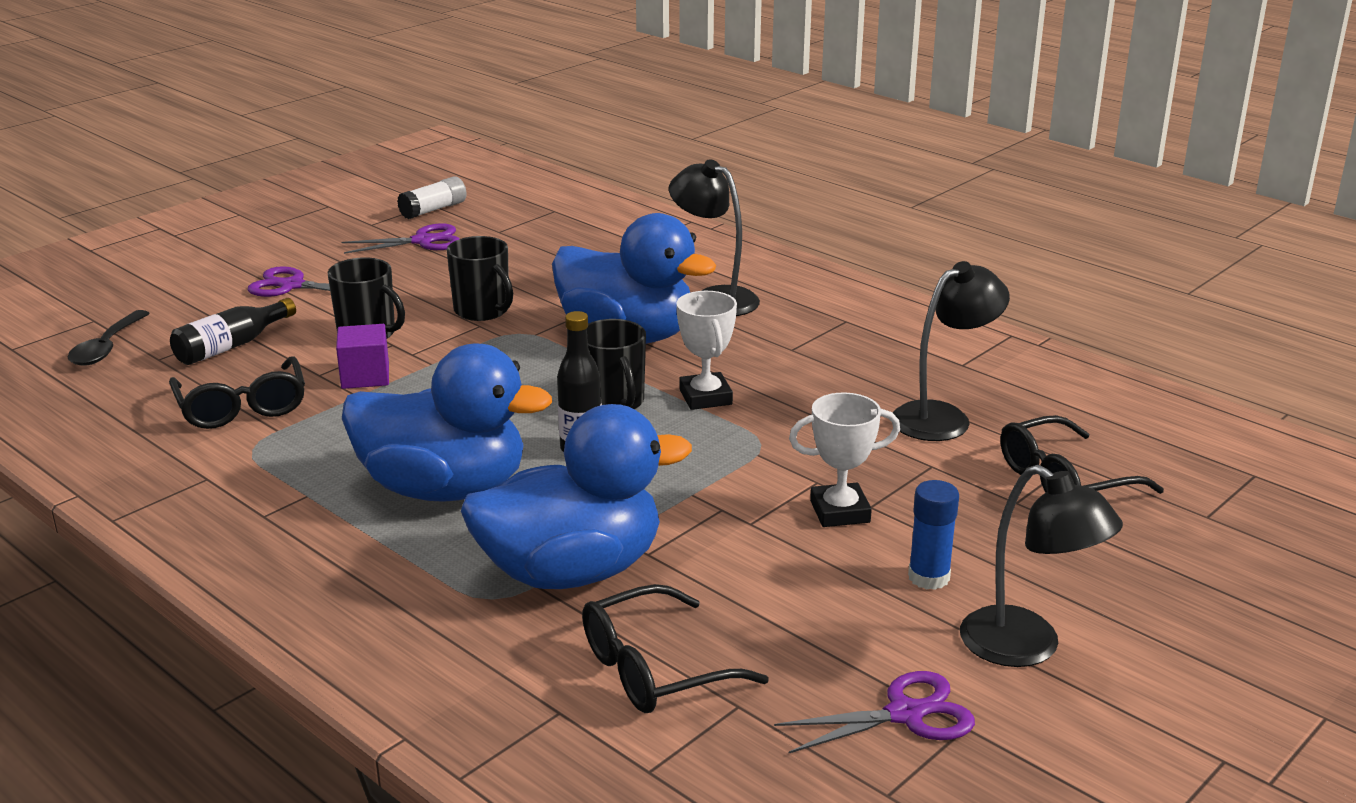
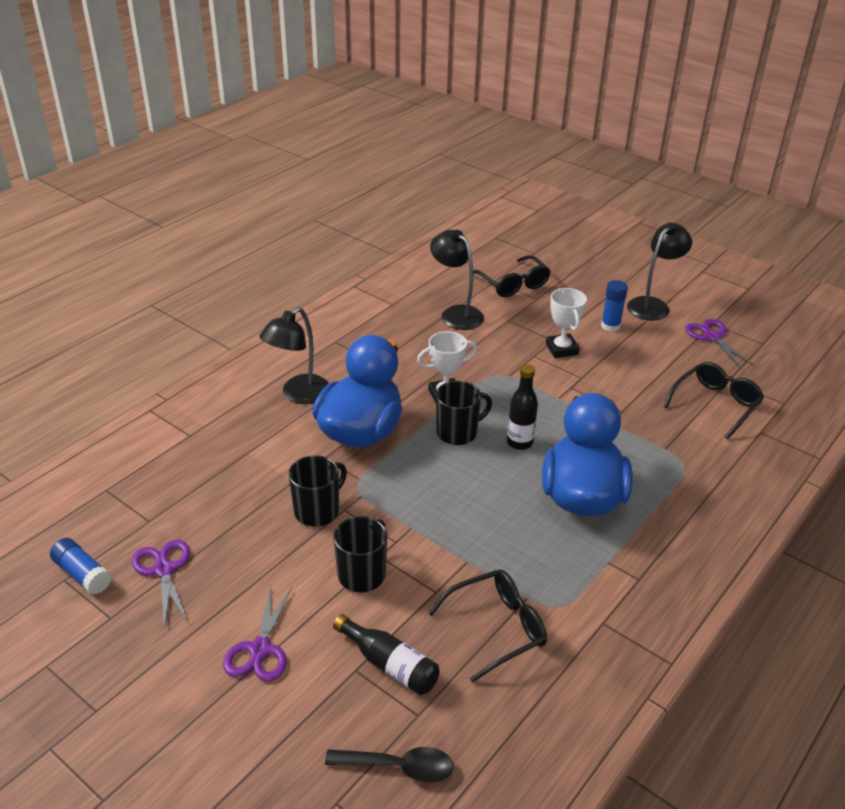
camera: 95 degrees left, 10 degrees up
(365, 376) = (436, 562): purple cube -> none
(433, 210) = (82, 574): white glue stick -> blue glue stick
(571, 571) = (649, 436): blue duck -> none
(654, 669) = (716, 404): black glasses -> black glasses turned 105 degrees counterclockwise

